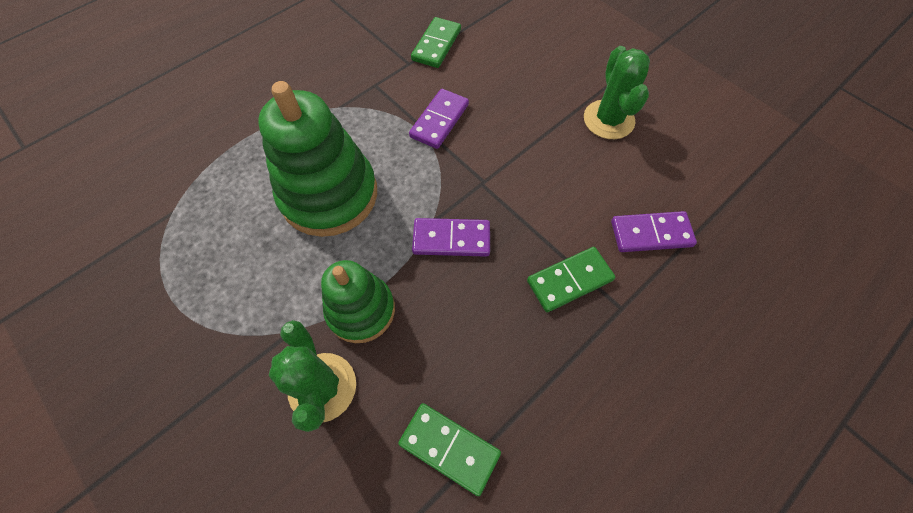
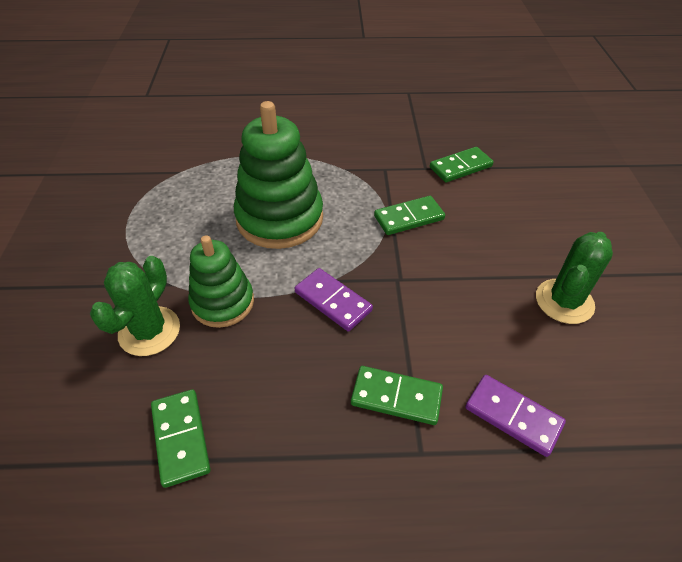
camera: 40 degrees right, 15 degrees down
(439, 120) = (409, 217): purple domino -> green domino

